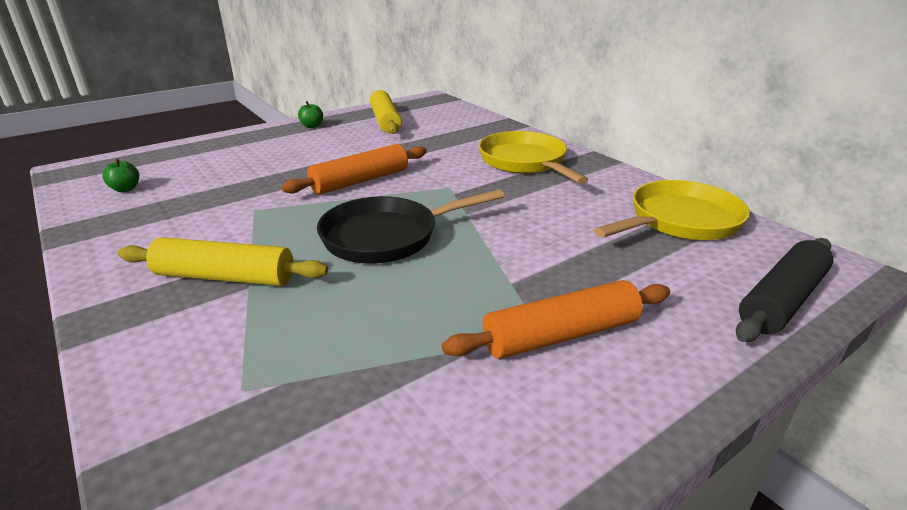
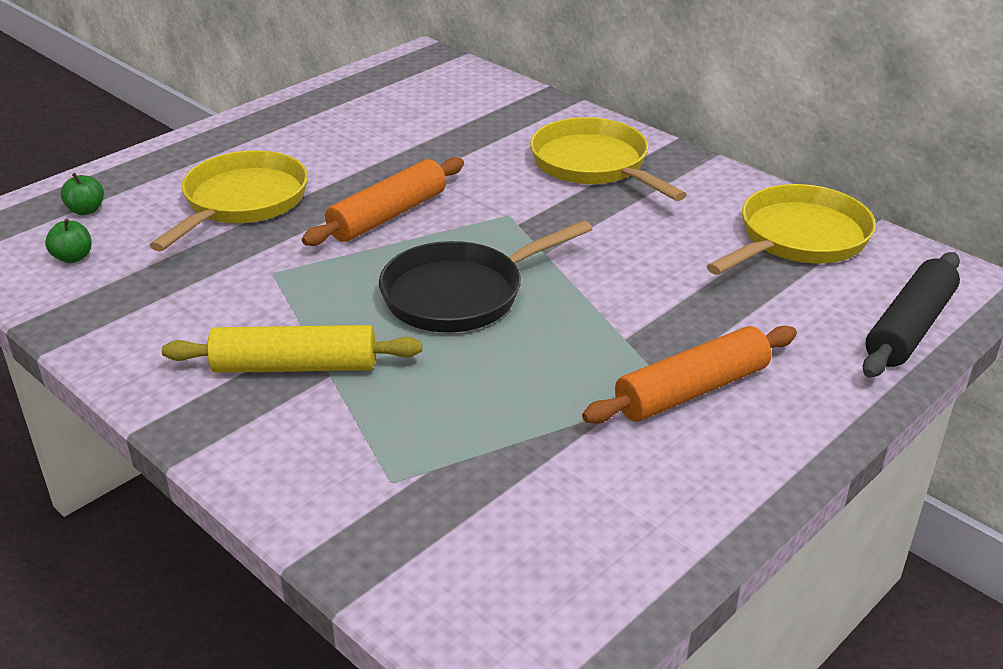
camera: 10 degrees left, 5 degrees up
(264, 166) = (242, 202): none -> yellow pan
(312, 126) = (269, 124): green apple -> green apple (86, 210)
(385, 121) = (373, 106): yellow rolling pin -> none

